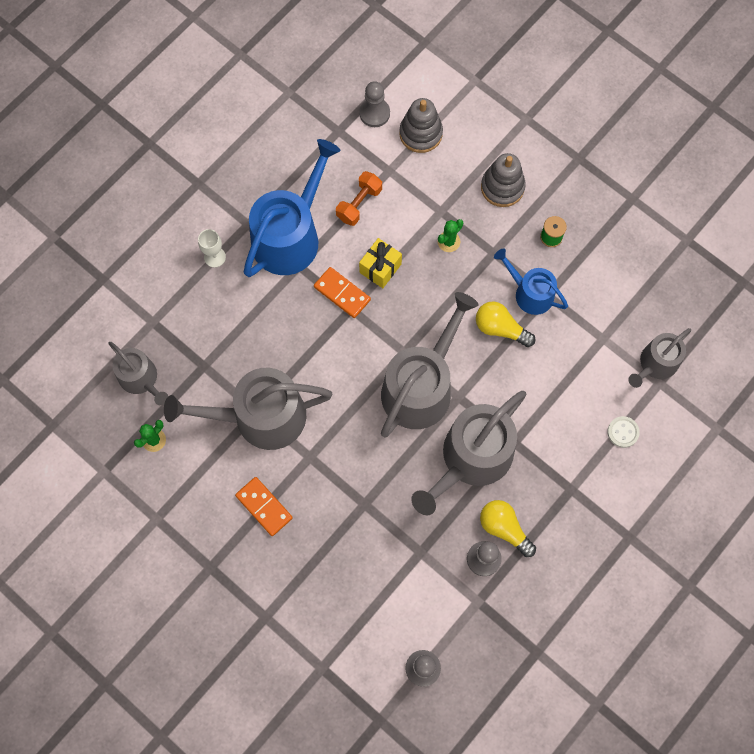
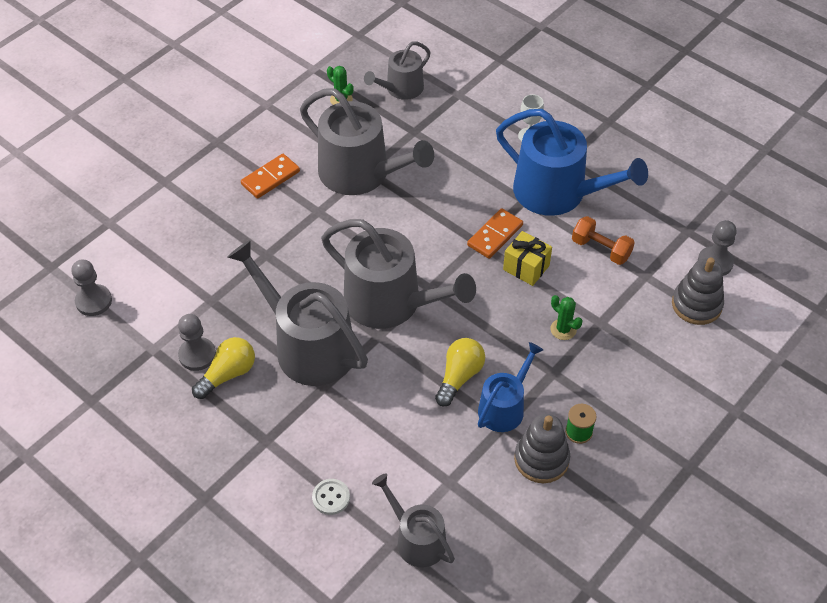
camera: 90 degrees right, 20 degrees down
(260, 417) = (361, 173): grey watering can -> grey watering can turned 135 degrees clockwise
(502, 187) = (638, 383): grey stacking toy -> grey stacking toy (541, 459)

